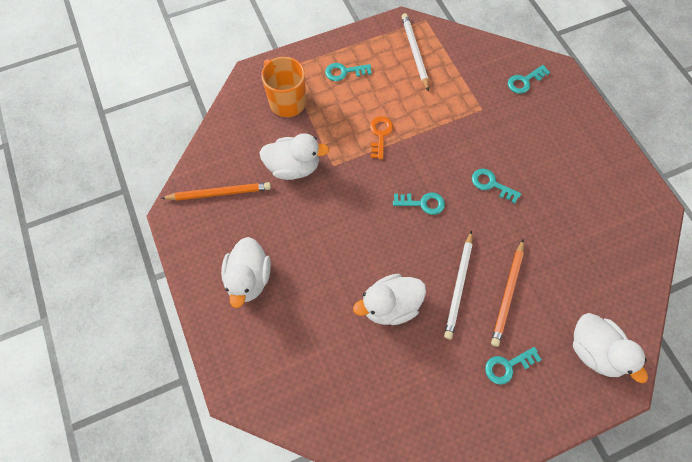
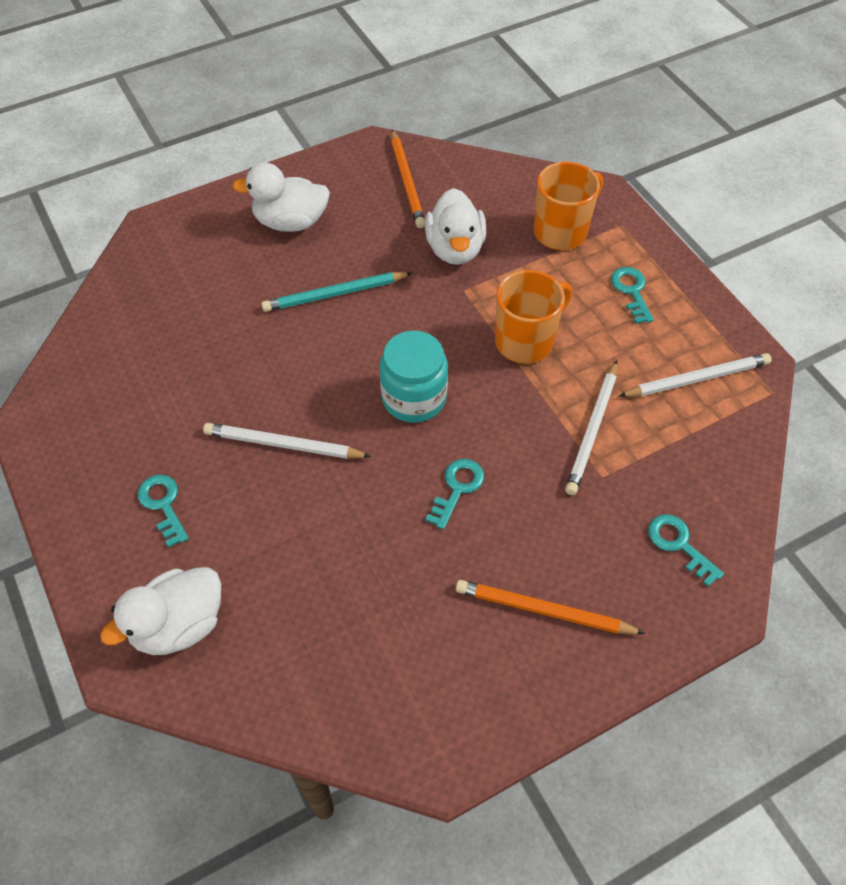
camera: 85 degrees right, 10 degrees down
(328, 248) = (335, 294): none -> turquoise pencil
(380, 134) = (526, 341): orange key -> orange mug
(390, 306) = (254, 365): white duck -> none
(422, 203) = (414, 398): turquoise key -> turquoise jar
(449, 109) = (593, 430): none -> white pencil
(508, 294) = (271, 508): orange pencil -> orange pencil (544, 611)

